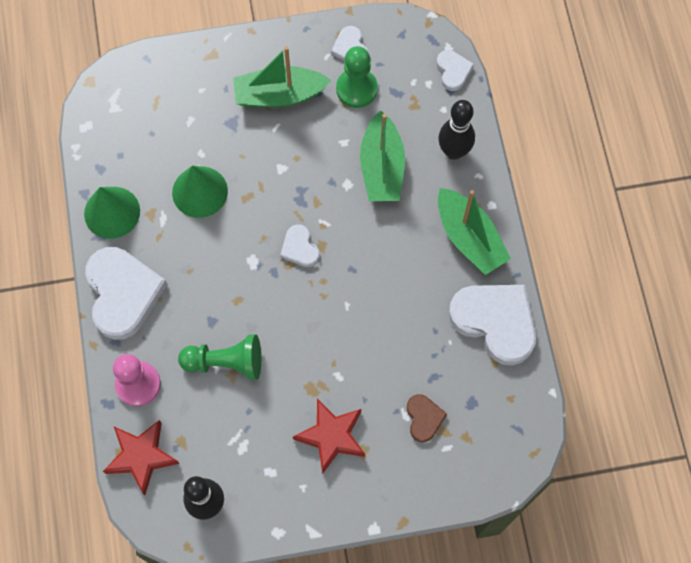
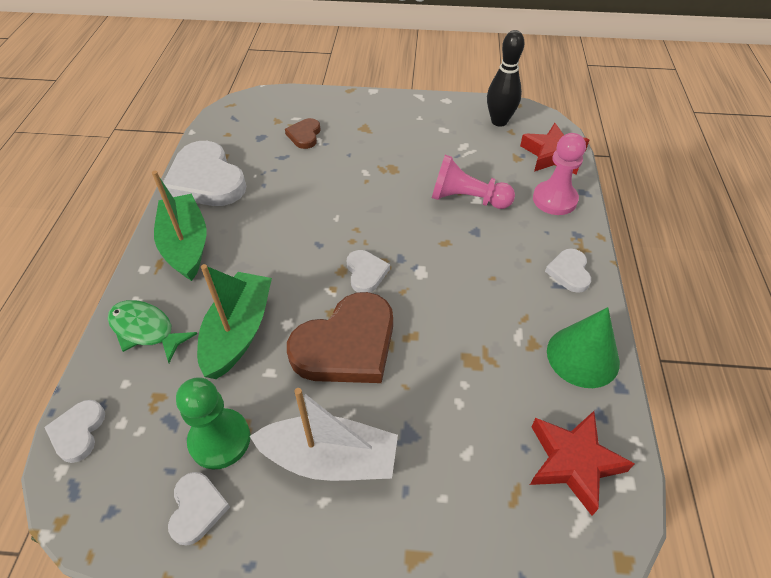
camera: 165 degrees left, 20 degrees down
(123, 293) = (569, 272): white heart -> white heart, size x0.49
(200, 191) = (468, 355): green cone -> none
(226, 362) = (467, 199): green pawn -> pink pawn
(279, 95) = (330, 459): green boat -> white boat
(294, 177) = (347, 345): none -> brown heart
(331, 436) = (386, 139): red star -> red star (573, 462)
(454, 151) = (146, 330): black bowling pin -> green fish

